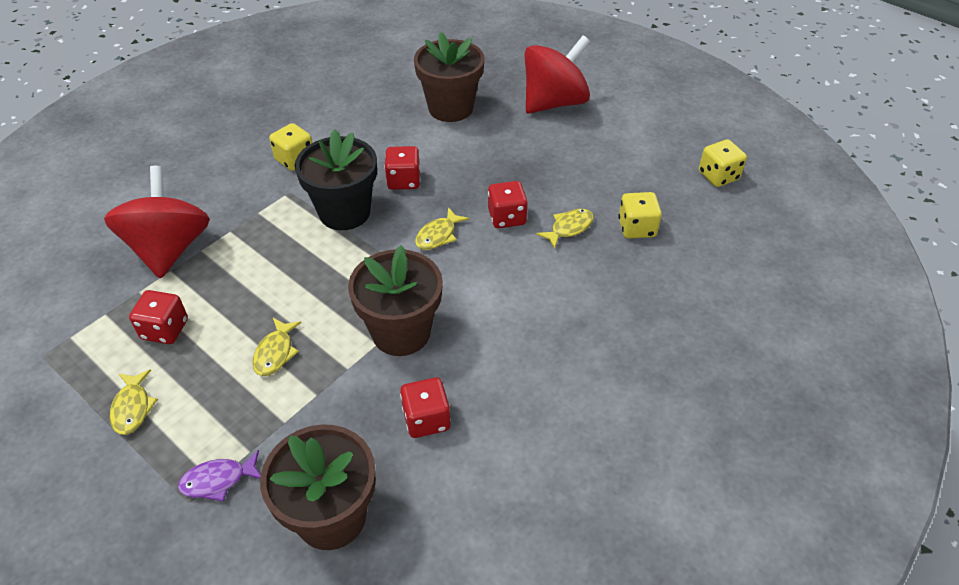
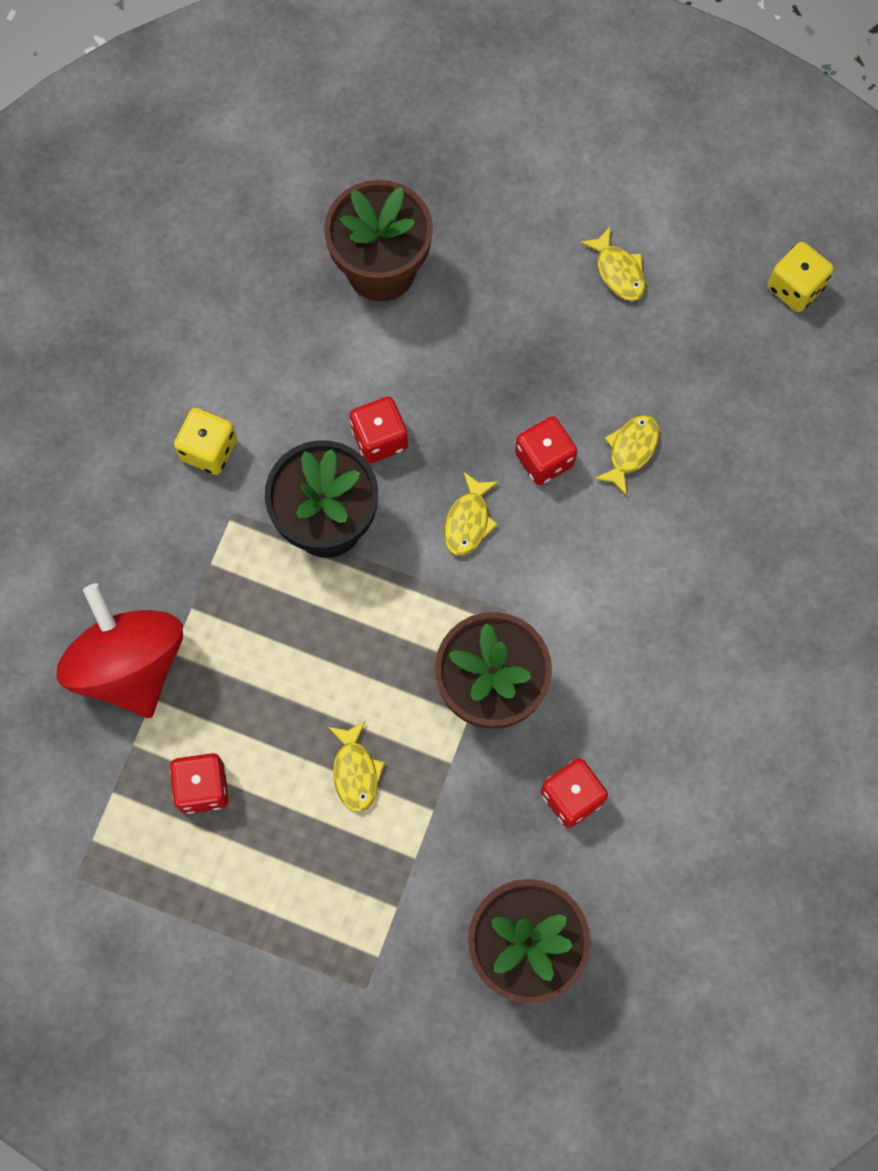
camera: 20 degrees left, 25 degrees up
(132, 408) = (232, 903): yellow fish -> yellow fish (618, 271)
(218, 480) = (382, 953): purple fish -> none
(554, 103) = (526, 208): red spinning top -> none
(637, 228) = (716, 421): yellow dice -> none

